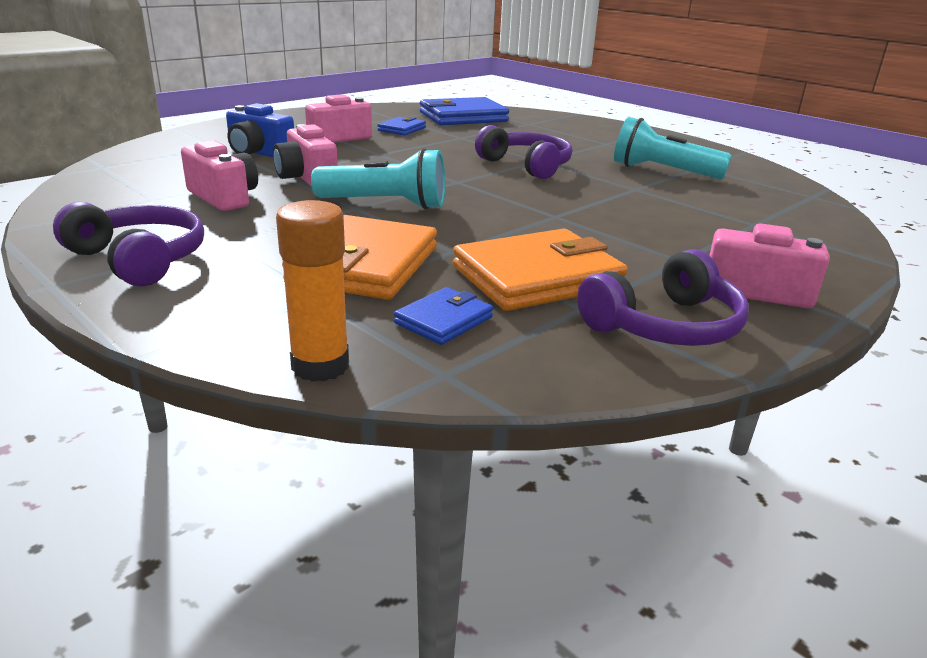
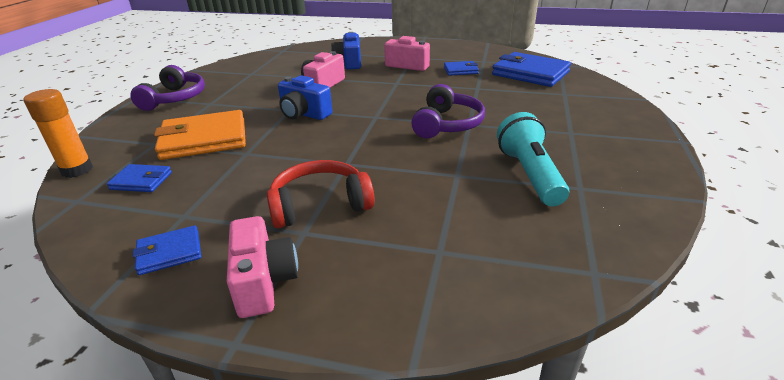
camera: 60 degrees right, 5 degrees up
(224, 197) = (269, 82): pink camera -> none
(385, 204) = (304, 114): turquoise flashlight -> blue camera
(537, 277) = (222, 188): orange wallet -> none
(632, 243) = (320, 204): none -> red headphones
(665, 325) = (169, 253): purple headphones -> blue wallet

